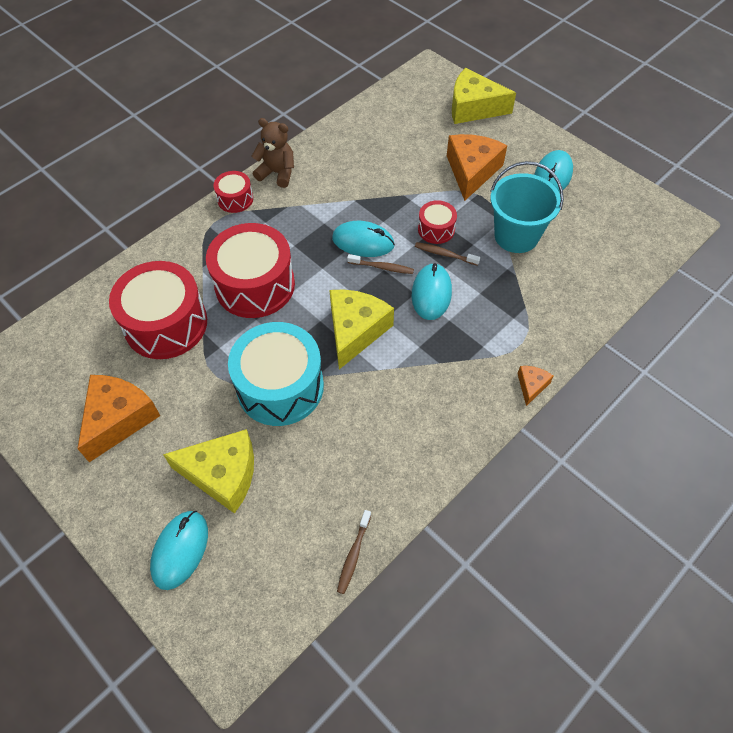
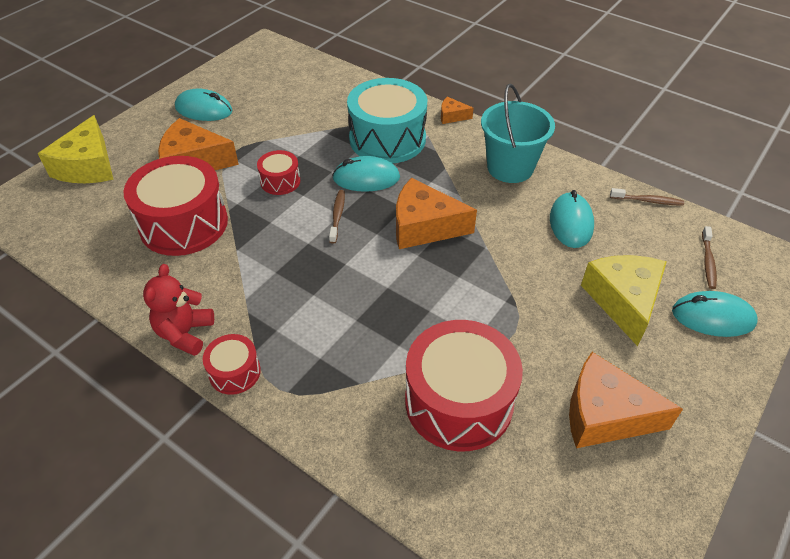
camera: 100 degrees left, 10 degrees down
(255, 285) = (380, 321): red drum -> red drum (184, 224)
(277, 173) = (185, 333): brown teddy bear -> red teddy bear
(280, 386) = (509, 274): turquoise drum -> turquoise drum (387, 139)
(355, 331) = (424, 226): yellow cheese -> orange cheese
(363, 242) = (303, 234): turquoise mouse -> turquoise mouse (571, 223)
(445, 254) = (314, 173): brown toothbrush -> brown toothbrush (708, 262)
(516, 236) = (285, 129): turquoise bucket -> turquoise bucket (510, 167)

